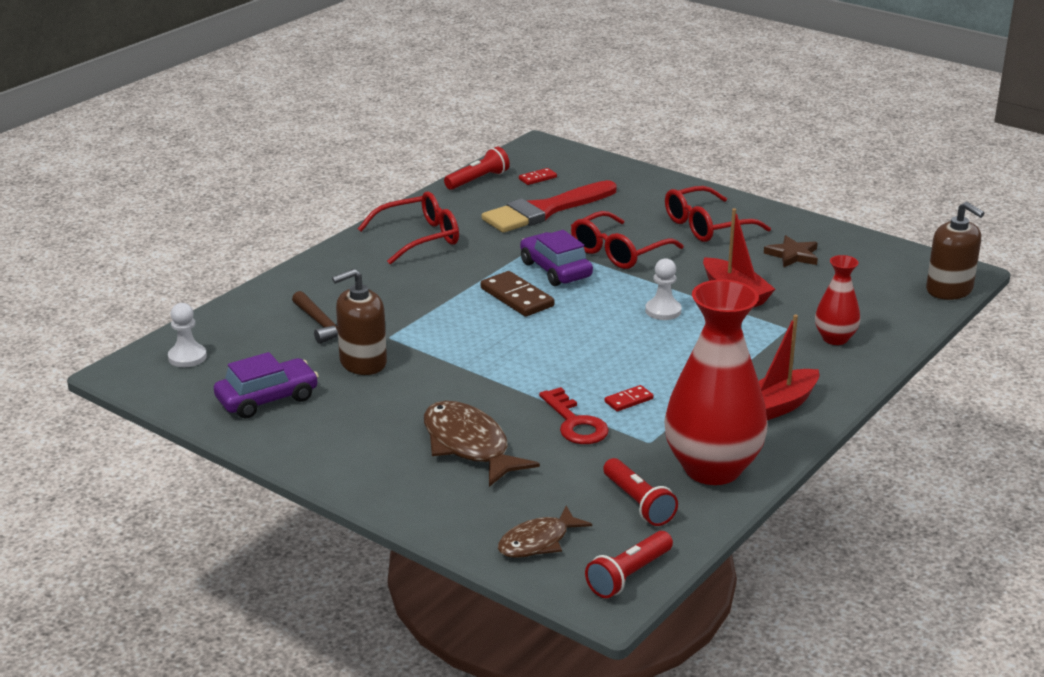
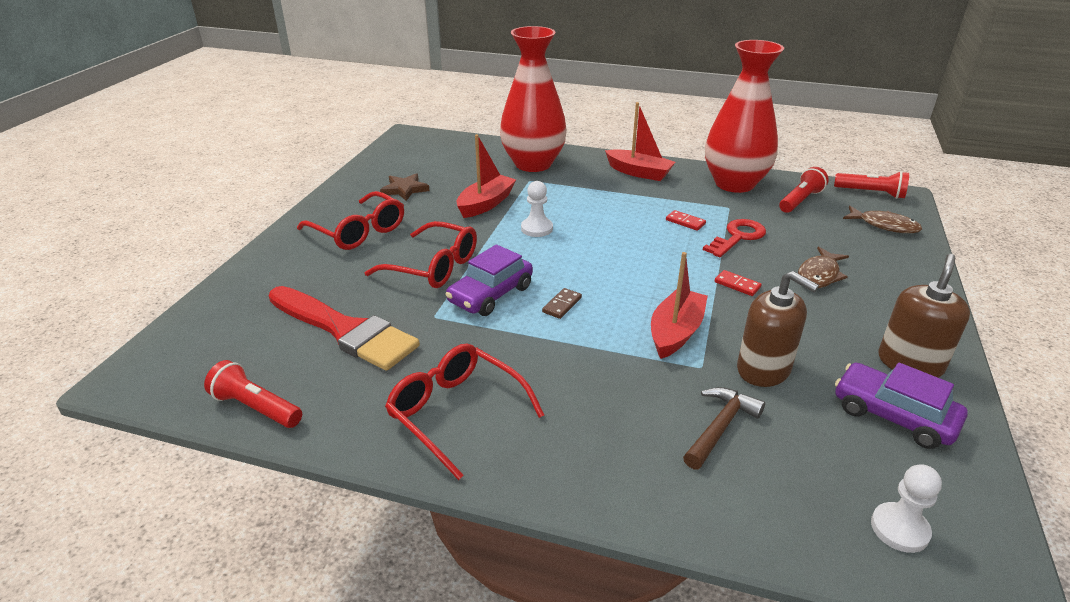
camera: 110 degrees left, 5 degrees up
(439, 338) = (675, 332): none -> red boat
(469, 446) = (819, 275): brown fish -> brown fish, size x0.63
(517, 297) = (562, 305): brown domino -> brown domino, size x0.54
(537, 178) = (247, 356): red domino -> red domino (737, 285)
(835, 338) = (533, 164): red vase -> red vase, size x2.00
(949, 290) = (437, 136): brown soap dispenser -> brown soap dispenser (910, 363)

